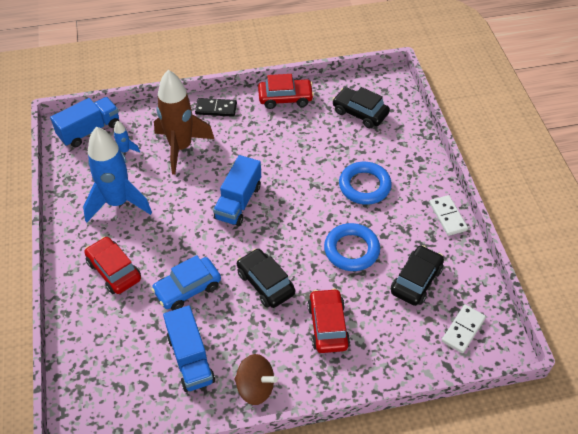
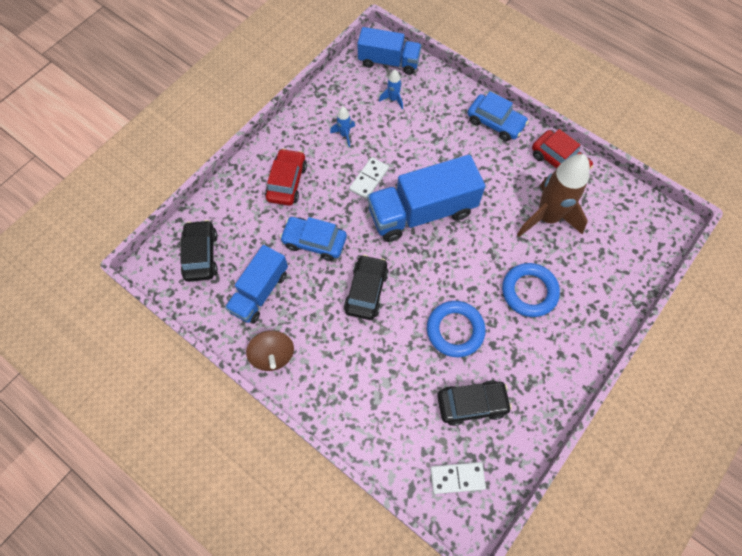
camera: 50 degrees right, 15 degrees up
(118, 203) = (344, 135): blue rocket -> blue rocket, size x0.42
(181, 148) = (433, 131): brown rocket -> brown rocket (547, 217)
(216, 109) = (495, 122): black domino -> blue car
(238, 202) = (422, 212): blue truck -> blue truck, size x1.56
(328, 326) = (368, 366): red car -> none
(360, 113) = (604, 229): black car -> black car (201, 255)
(447, 217) = (563, 383): white domino -> white domino (369, 179)

